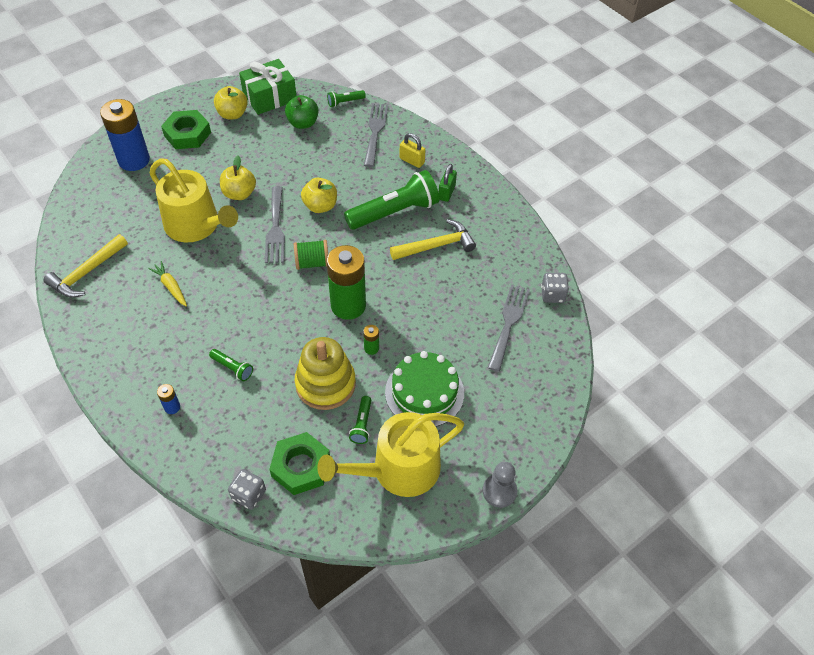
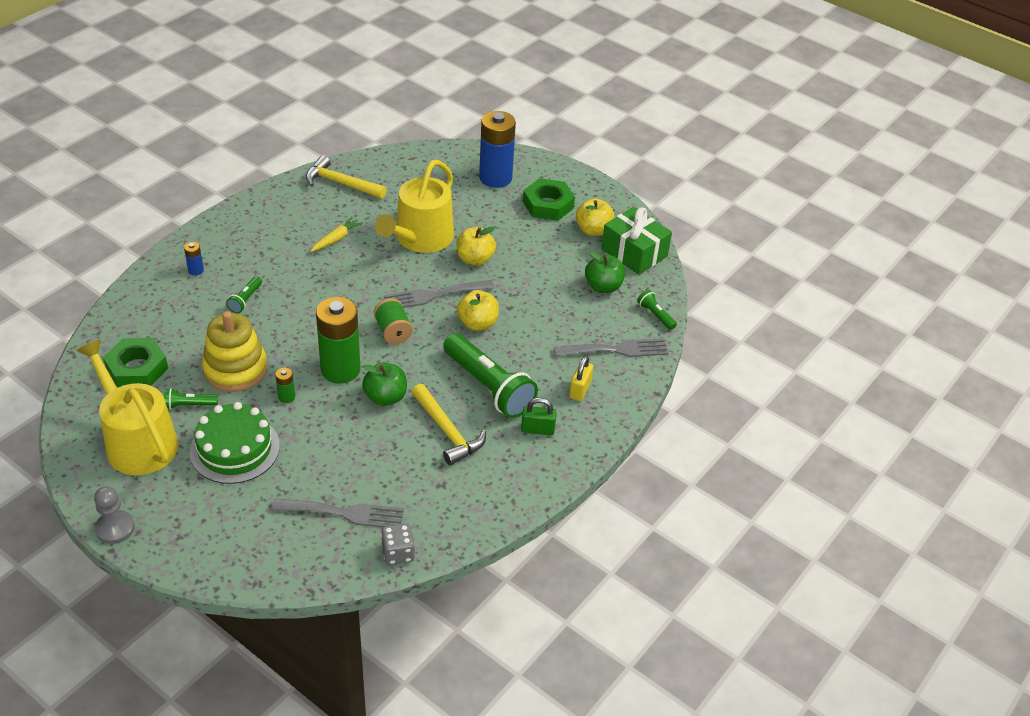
camera: 75 degrees right, 10 degrees down
(249, 495) = (105, 339): grey dice -> none
(389, 279) = (385, 397): none -> green apple

